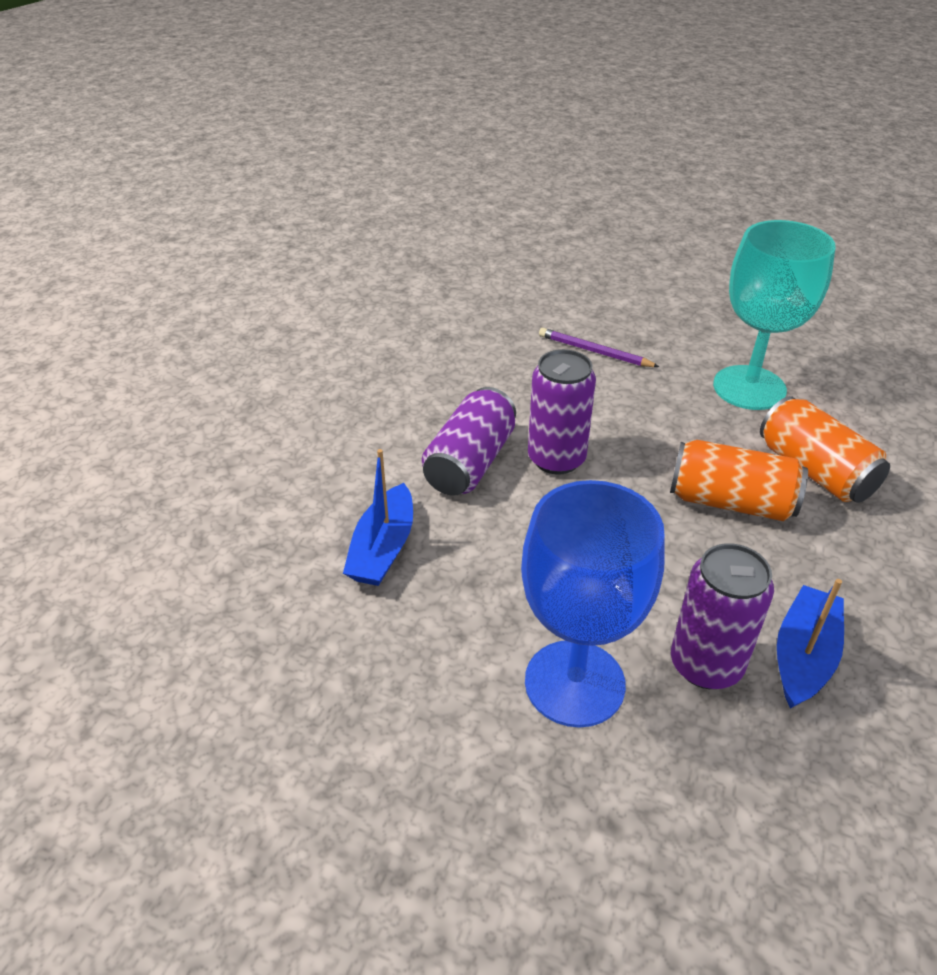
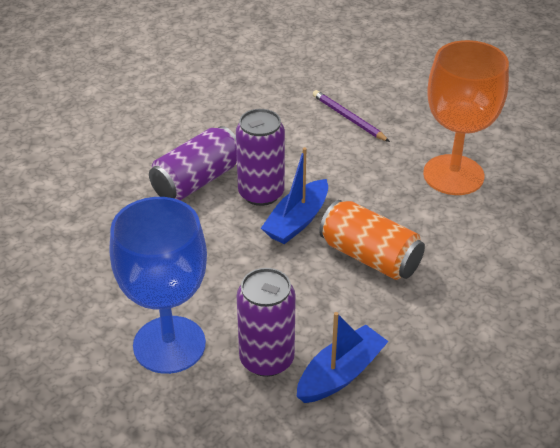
camera: 20 degrees right, 0 degrees up
(383, 549) = (99, 225): blue boat -> blue boat (297, 221)
(749, 388) = (453, 175): turquoise goblet -> orange goblet
(815, 471) = (455, 251): orange can -> none

